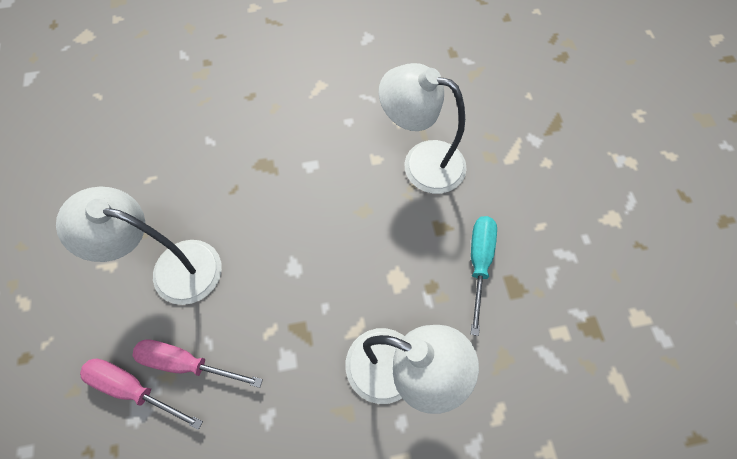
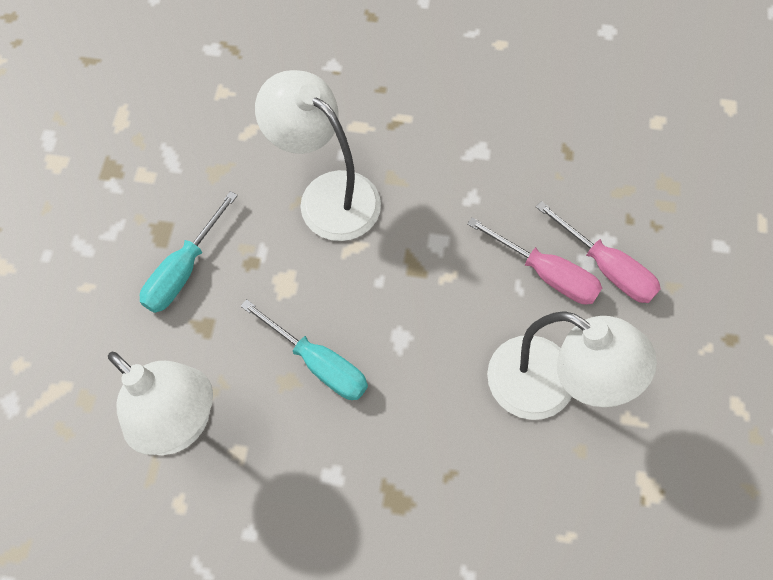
camera: 160 degrees left, 0 degrees up
(347, 230) = (318, 363): none -> turquoise screwdriver

